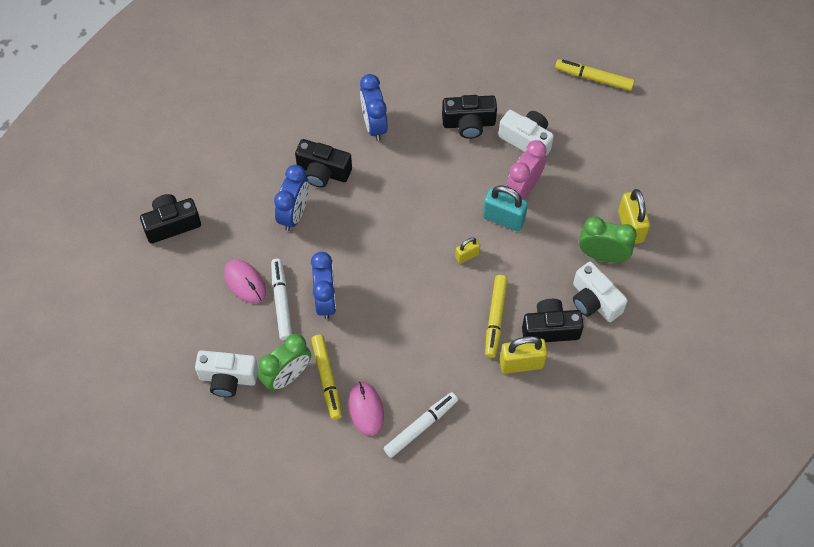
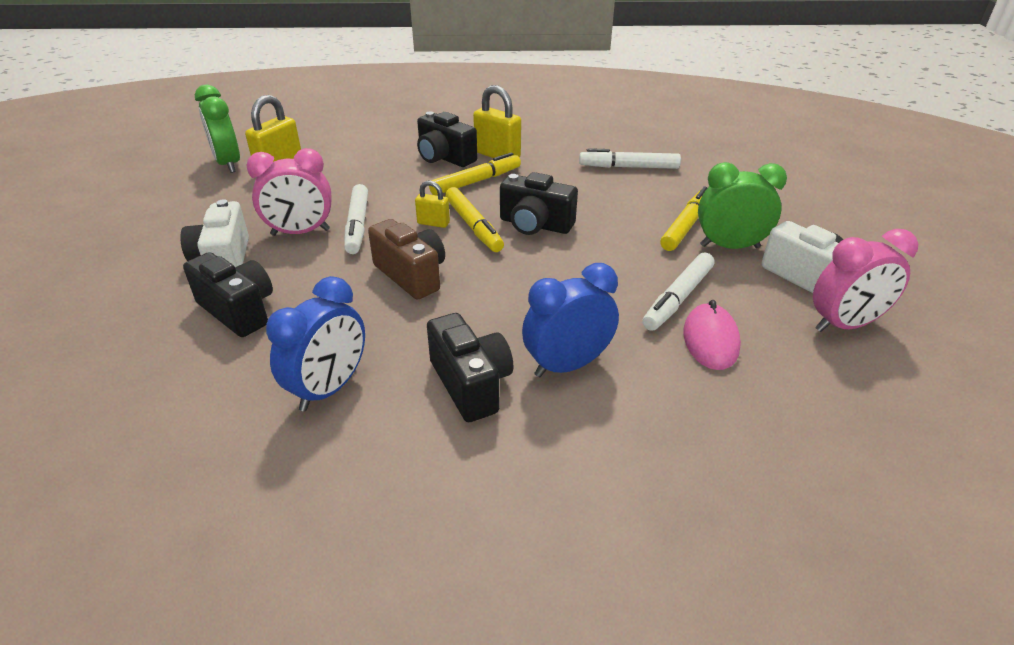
camera: 135 degrees left, 25 degrees down
(171, 224) = (779, 478): black camera -> black camera (535, 225)
(189, 348) = (844, 325): none -> pink clock
(325, 300) = (622, 272): blue clock -> none
(366, 409) = (667, 194): pink mouse -> none
(425, 208) = (412, 275): none -> brown camera
(503, 218) = (357, 225): turquoise padlock -> white marker
(594, 78) = (67, 261): yellow marker -> yellow marker (473, 226)
(594, 301) = (386, 152): white camera -> none
(602, 255) = (331, 166): green clock -> green clock (228, 164)

